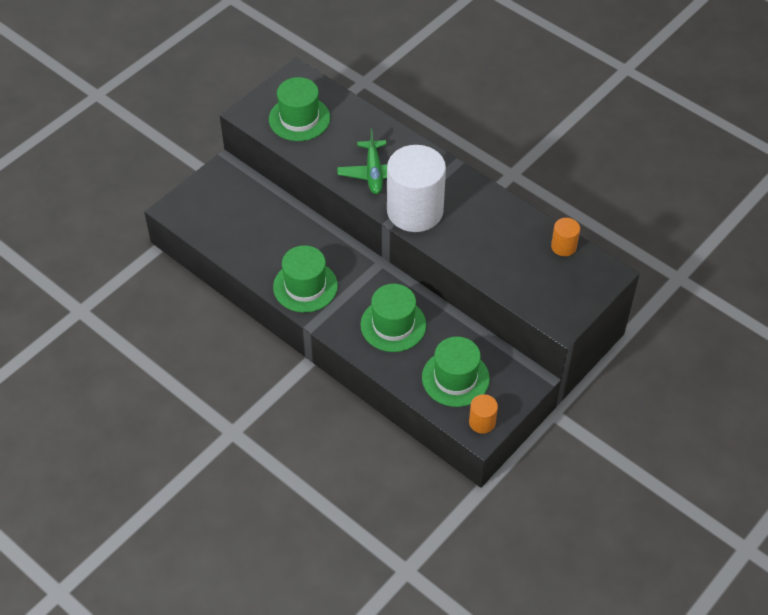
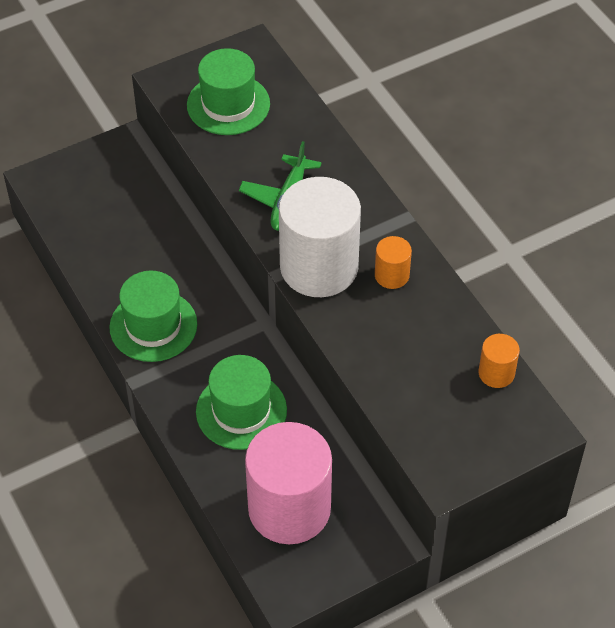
camera: 20 degrees right, 0 degrees up
(455, 378) = (289, 508): green hat -> pink cylinder
(482, 422) = (296, 580): orange cylinder -> orange cylinder (392, 275)

